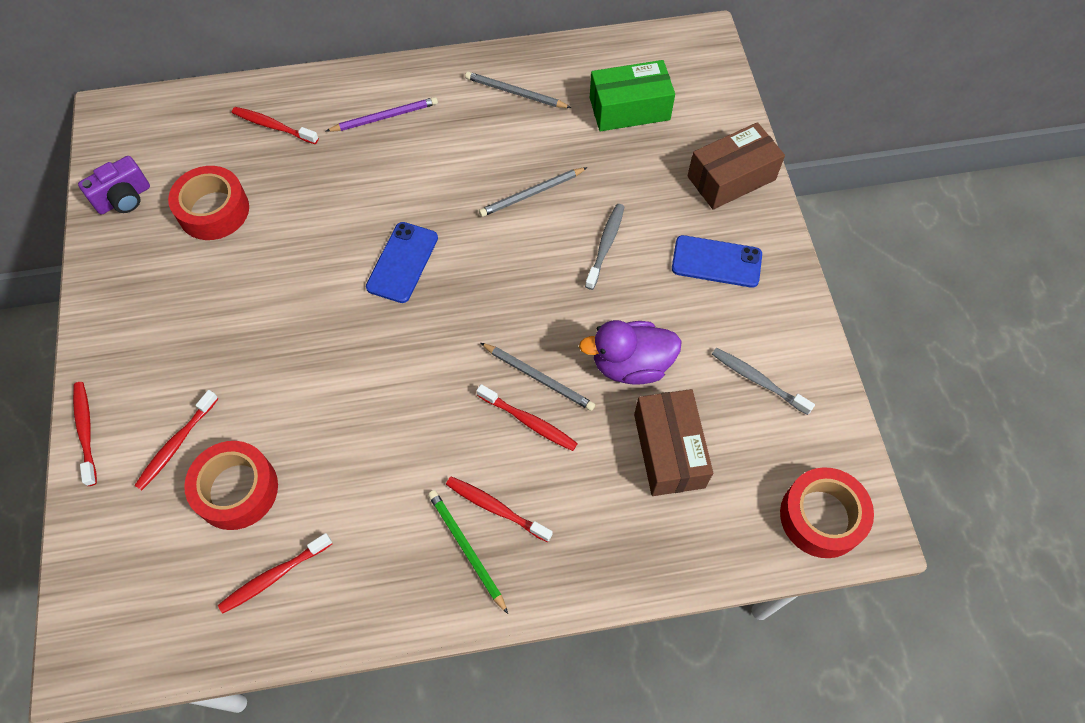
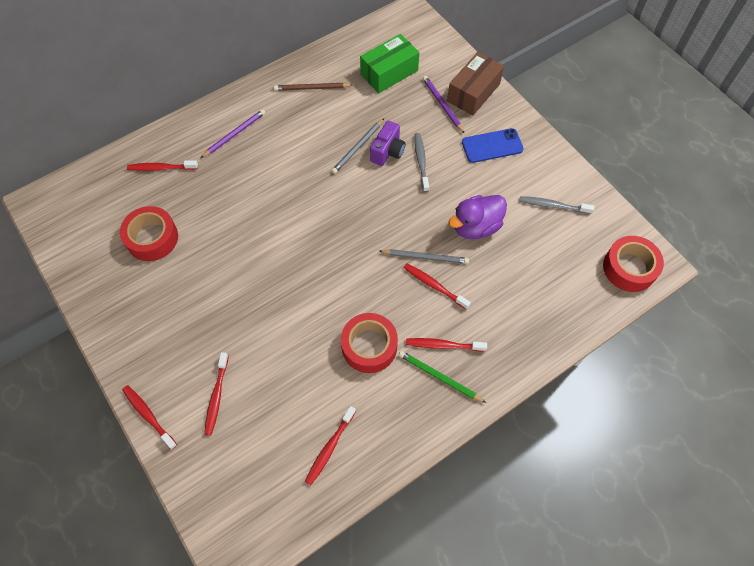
camera: 25 degrees left, 0 degrees up
(124, 199) = (83, 255): purple camera -> purple camera (388, 152)
(236, 490) = (274, 407): red tape -> red tape (369, 346)
(402, 262) = (300, 222): blue phone -> none
(515, 93) = (312, 88): grey pencil -> brown pencil
(529, 421) = (434, 286): red toothbrush -> red toothbrush turned 150 degrees counterclockwise
(669, 450) = (525, 267): brown box -> none
(678, 179) = (442, 105): none -> purple pencil

